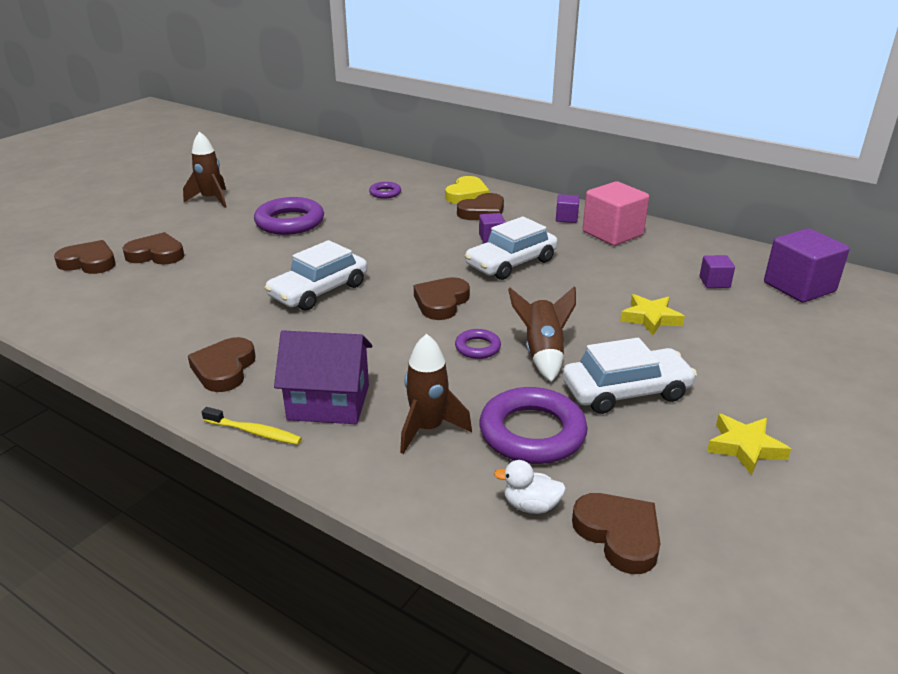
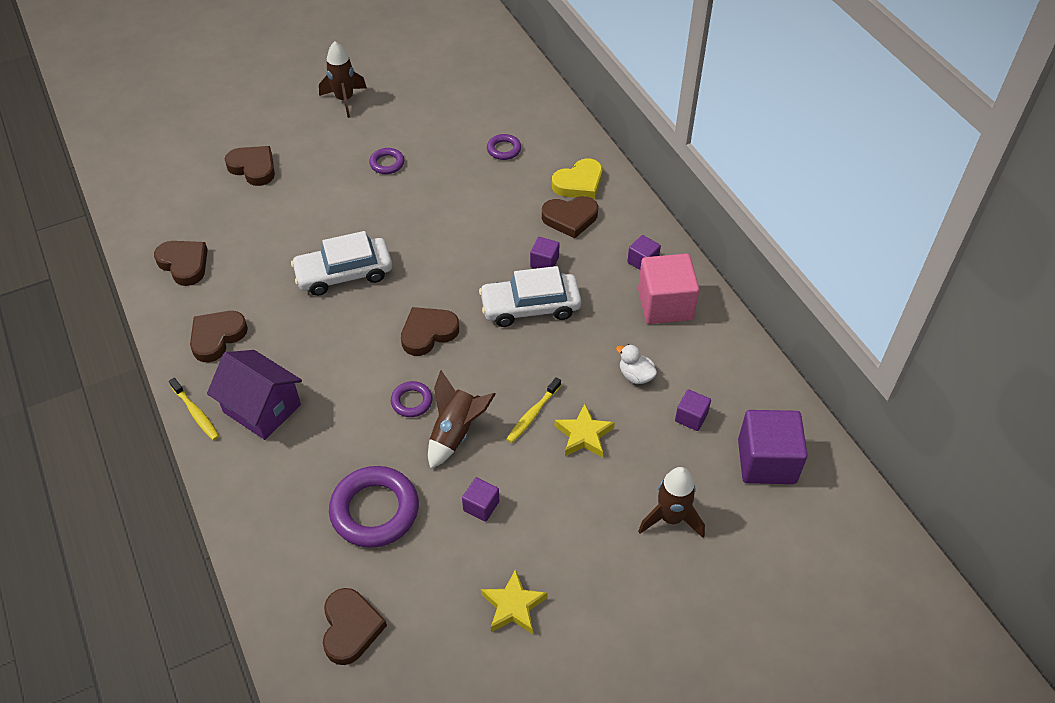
camera: 30 degrees right, 20 degrees up
(89, 262) = (199, 158): brown heart -> brown heart (184, 264)
(290, 222) = (387, 163): purple ring -> purple ring, size x0.50
(428, 429) = (308, 469): brown rocket -> brown rocket (671, 518)
(530, 506) = (317, 573): white duck -> white duck (635, 375)
(593, 320) = (532, 414): none -> yellow toothbrush
(626, 391) = (481, 506): white car -> purple cube

